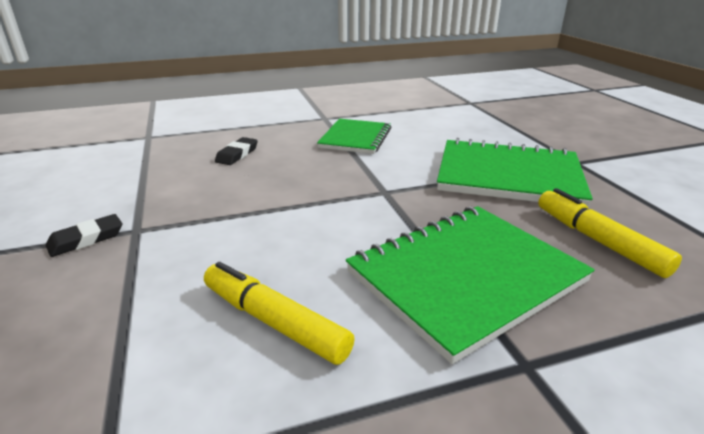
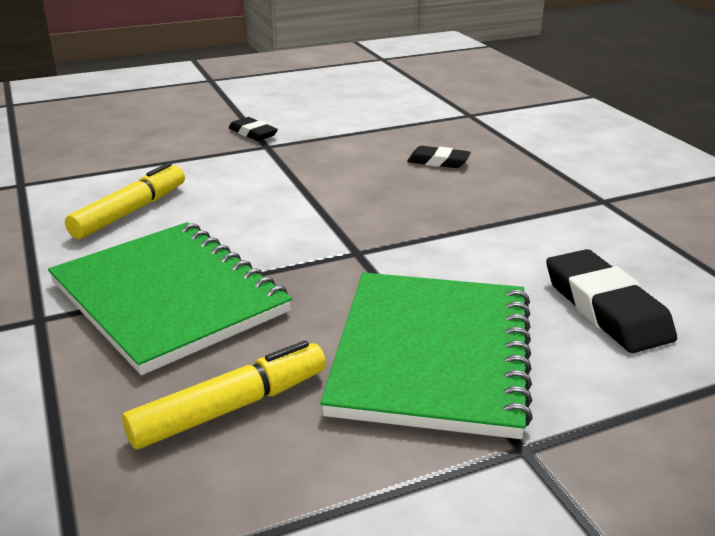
camera: 85 degrees right, 0 degrees up
(355, 138) = (530, 227): green notebook -> none
(448, 133) = (605, 308): none -> black eraser

